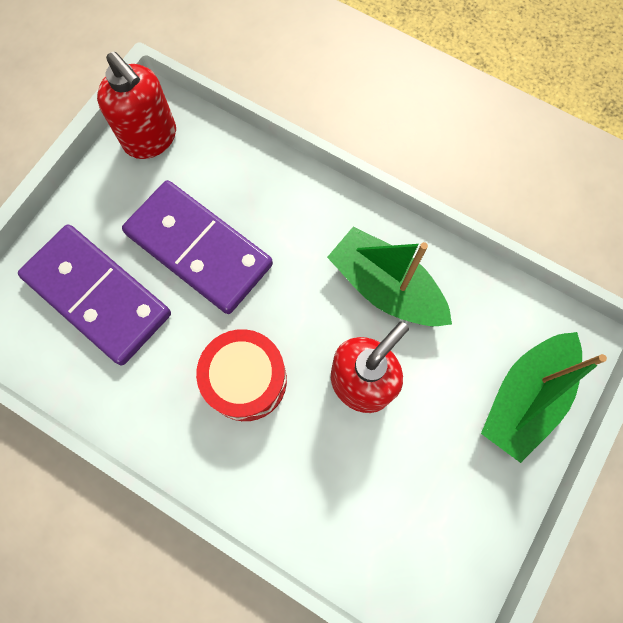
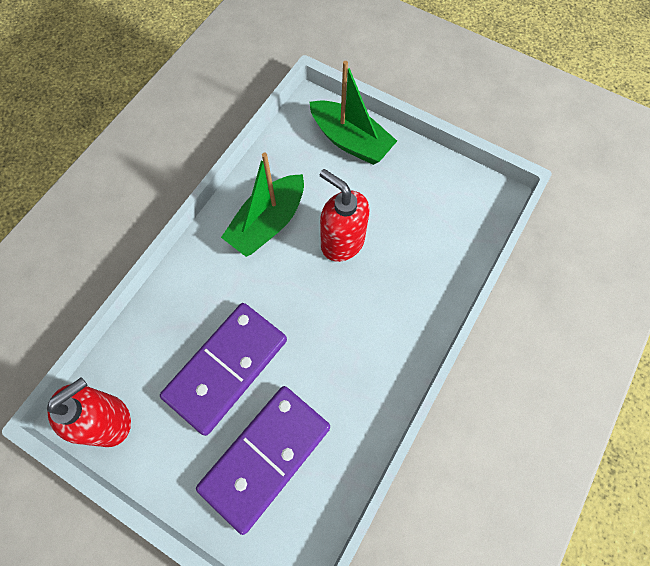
camera: 90 degrees left, 5 degrees down
(246, 380) = (341, 324): red drum -> none

